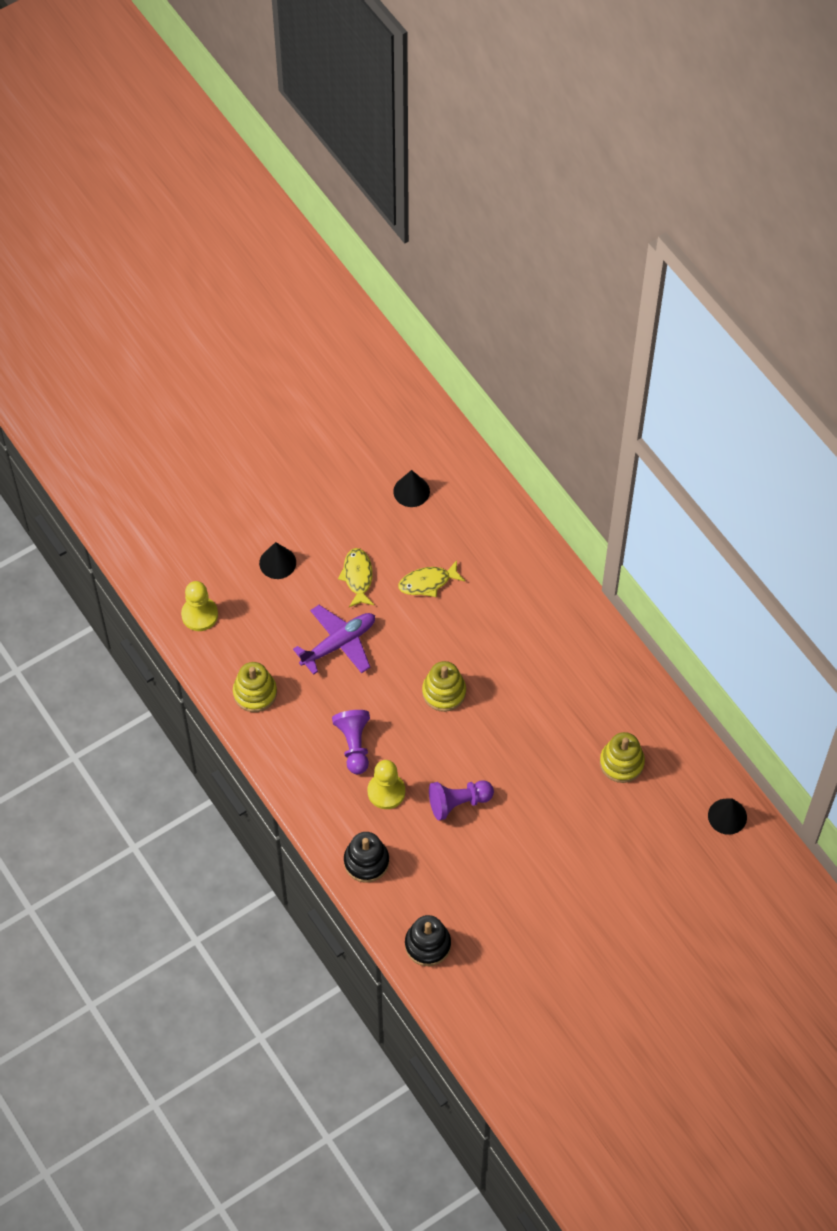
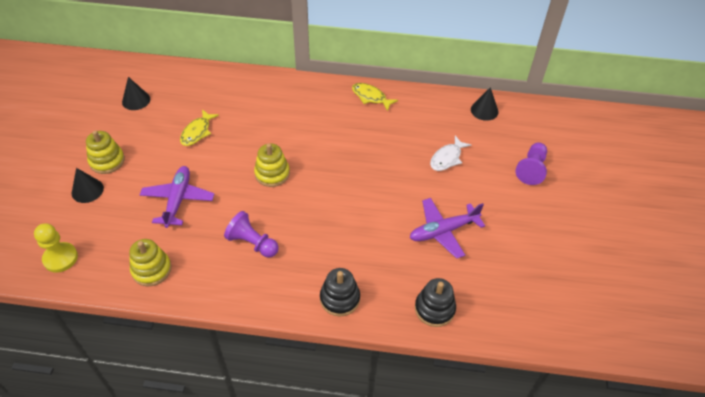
camera: 50 degrees left, 10 degrees down
(357, 577) = (150, 160): yellow fish -> yellow fish (370, 97)
(386, 791) = (303, 250): yellow pawn -> none
(458, 803) = (351, 219): purple pawn -> purple pawn (531, 169)
(520, 891) = (443, 231): none -> purple plane
(619, 829) = (447, 158): none -> white fish
(621, 763) = (406, 129): yellow stacking toy -> yellow stacking toy (107, 161)

